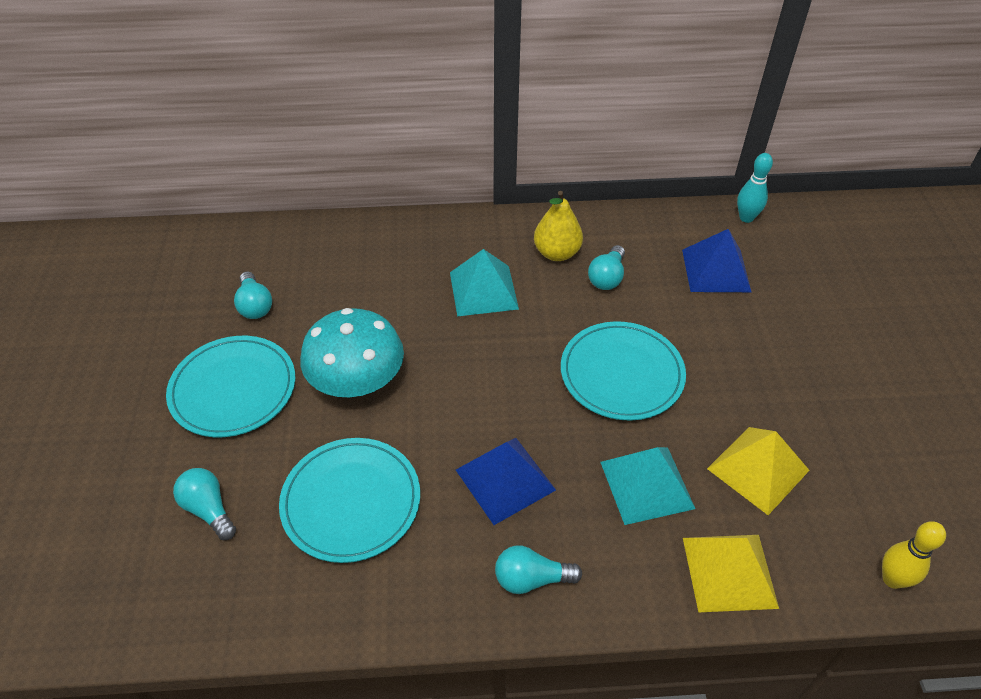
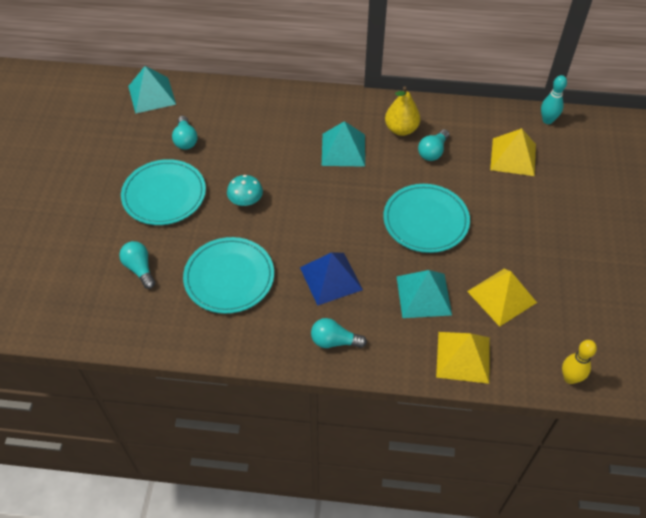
camera: 10 degrees right, 5 degrees up
(197, 249) = (152, 95): none -> turquoise pyramid
(357, 381) = (246, 200): turquoise mushroom -> turquoise mushroom, size x0.53
(716, 270) = (513, 156): blue pyramid -> yellow pyramid

